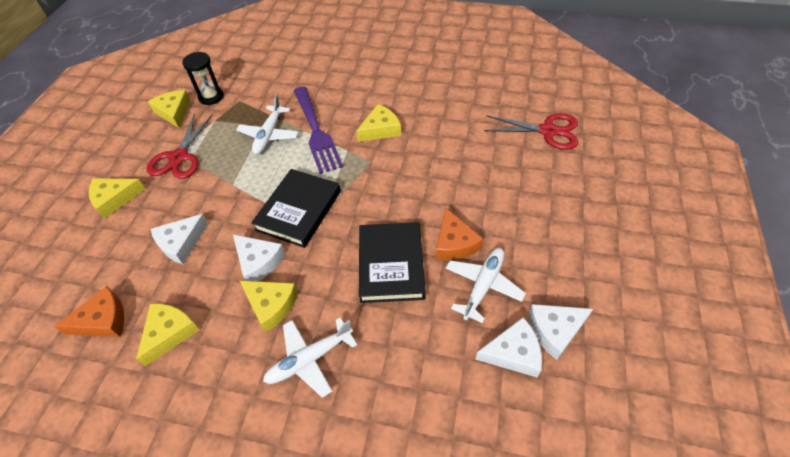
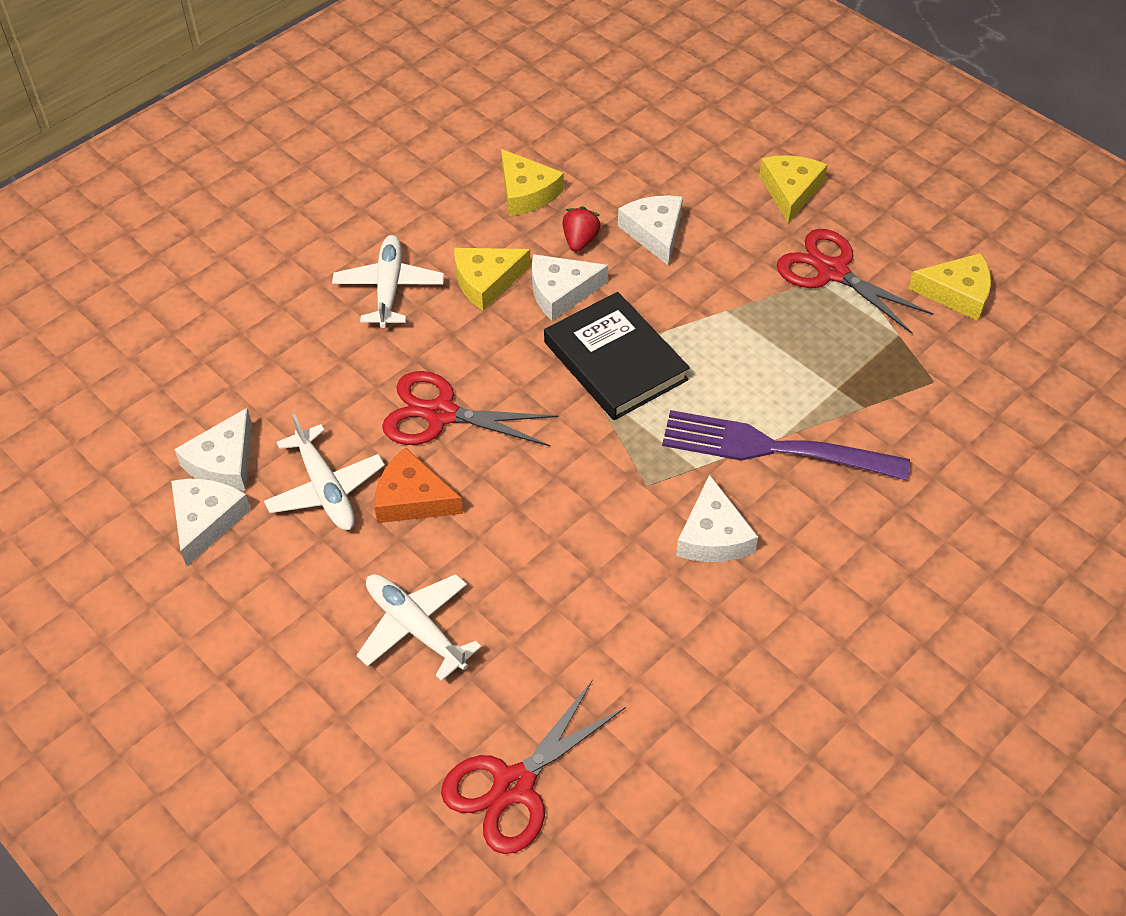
camera: 120 degrees right, 0 degrees up
(103, 320) = (591, 148): orange cheese -> none
(206, 276) = (580, 241): none -> red strawberry
(211, 97) = (971, 349): black hourglass -> none
(269, 135) = (809, 387): white plane -> white plane (416, 628)
(380, 129) = (713, 535): yellow cheese -> white cheese
(391, 264) = (441, 414): black book -> red scissors

